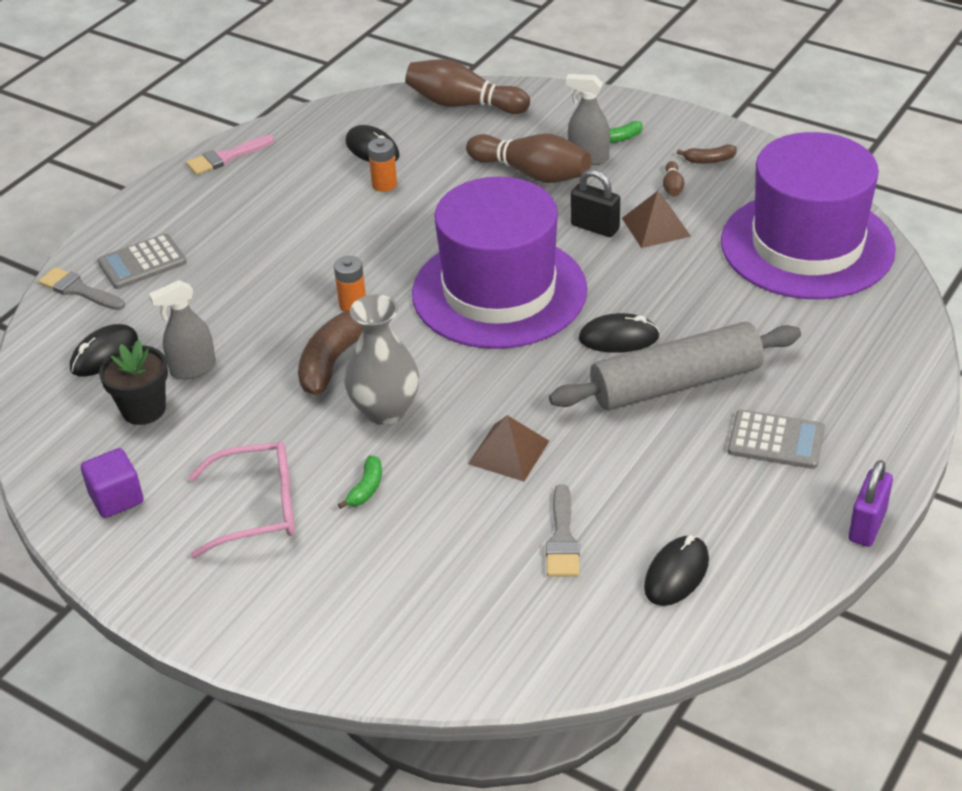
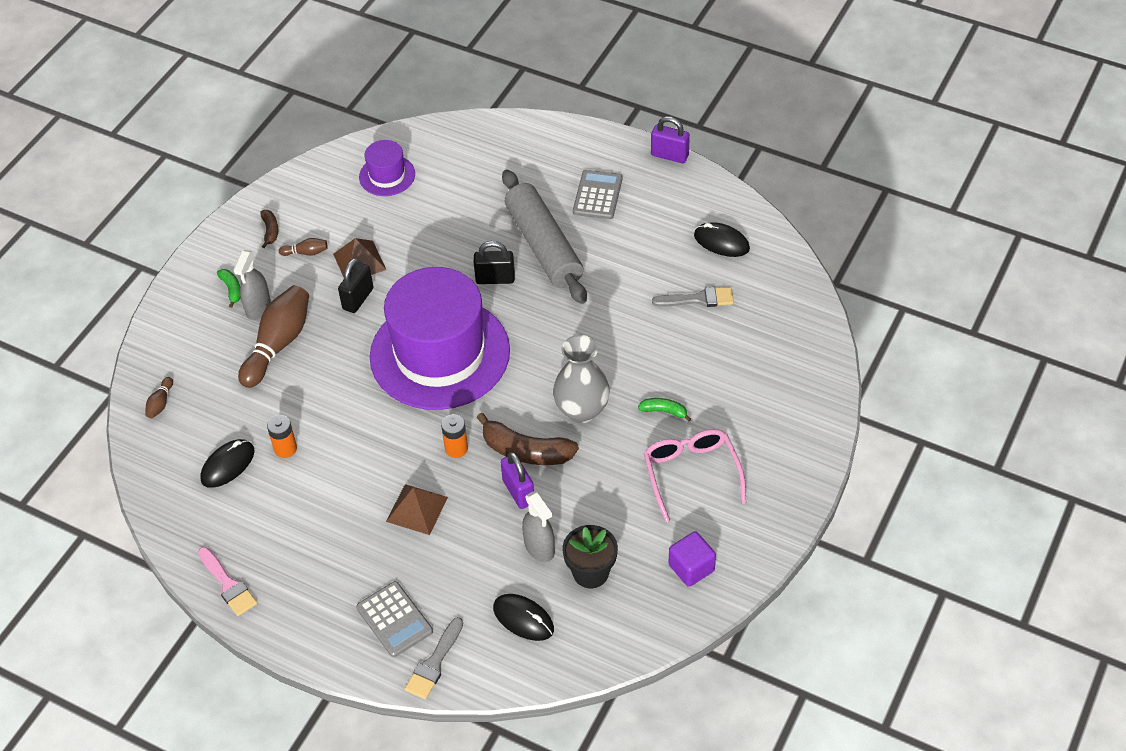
camera: 95 degrees left, 10 degrees up
(276, 353) = (518, 492): none -> purple padlock
(463, 104) = (160, 403): brown bowling pin -> brown bowling pin, size x0.44
(508, 452) = (620, 333): brown pyramid -> brown pyramid (417, 509)
(618, 338) = (495, 279): black mouse -> black padlock
(807, 245) = (387, 175): purple hat -> purple hat, size x0.44

